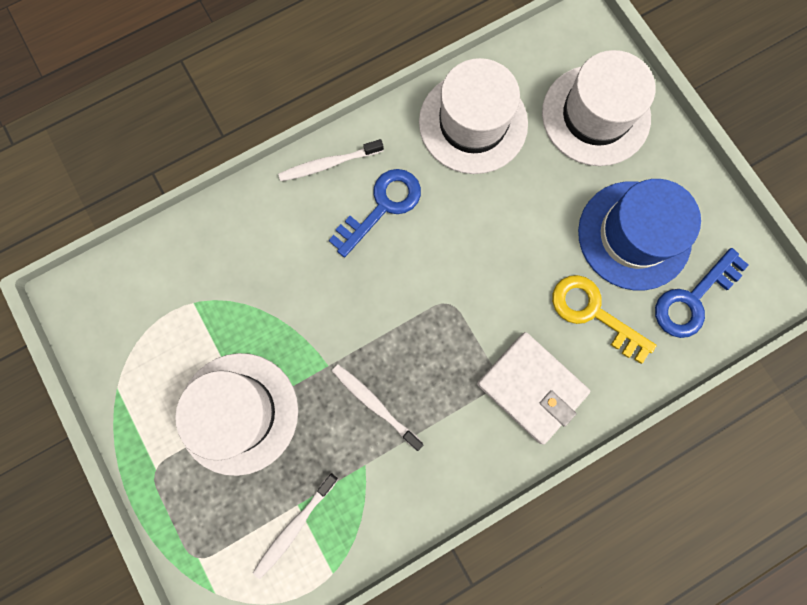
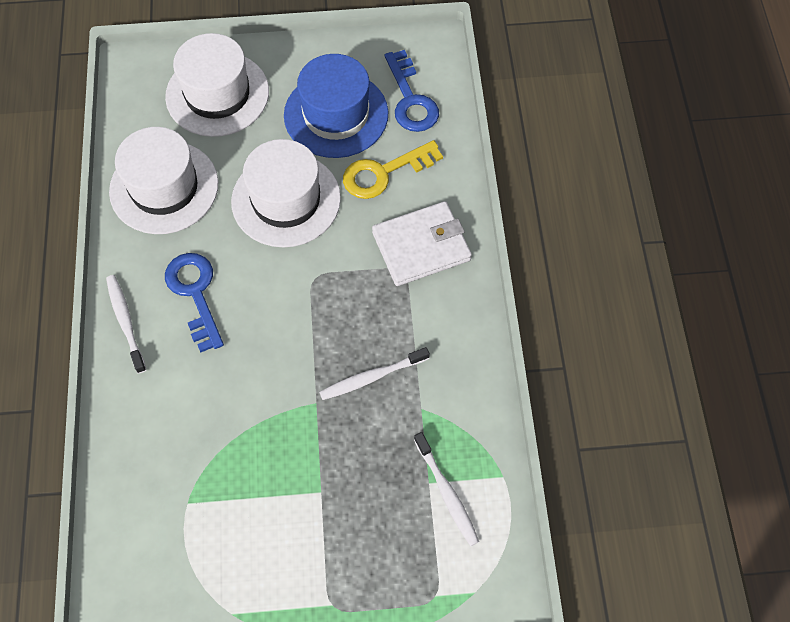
camera: 65 degrees left, 15 degrees down
(238, 413) = (318, 502): white hat -> white hat (286, 200)
(329, 164) = (126, 322): white toothbrush -> white toothbrush turned 150 degrees clockwise

